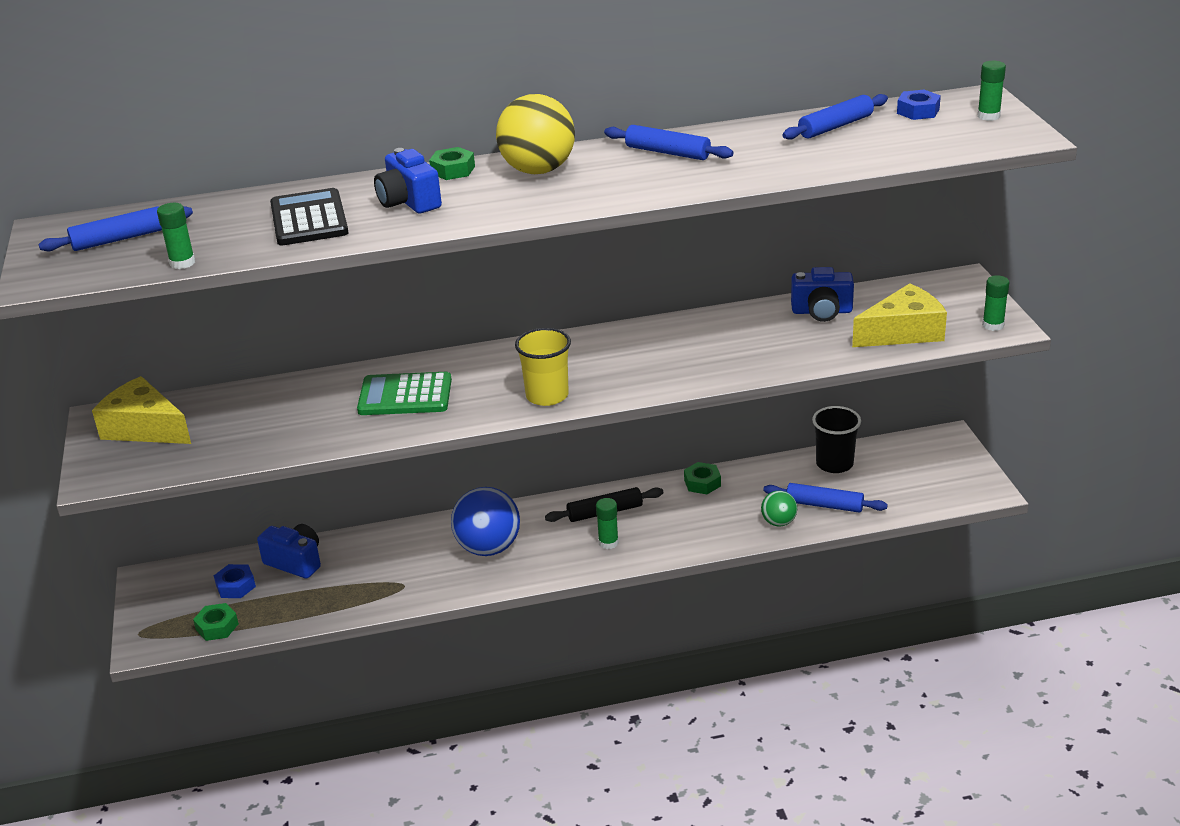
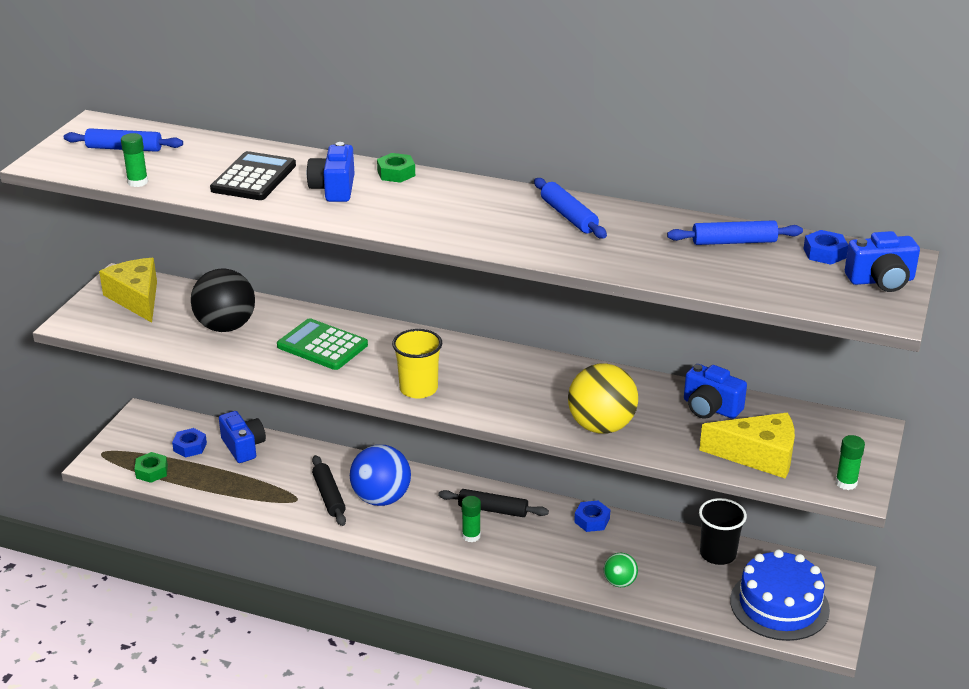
camera: 30 degrees right, 0 degrees up
(280, 417) = (226, 327): none -> black ball
(434, 568) = (329, 496): none -> black rolling pin
(538, 170) = (454, 196): yellow ball -> yellow ball (601, 426)
(702, 483) = (592, 520): green nut -> blue nut
(824, 505) = (672, 585): blue rolling pin -> none
(923, 481) = (779, 605): none -> blue cake
(988, 116) = (881, 280): green glue stick -> blue camera

